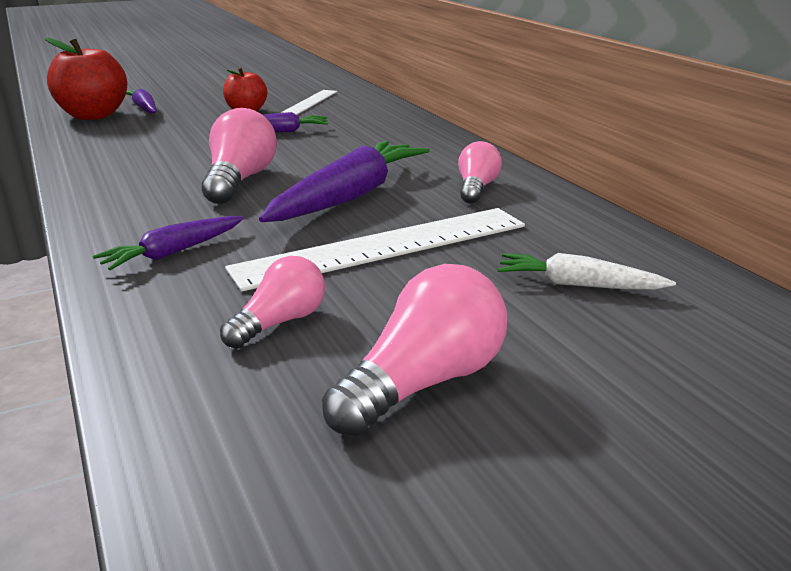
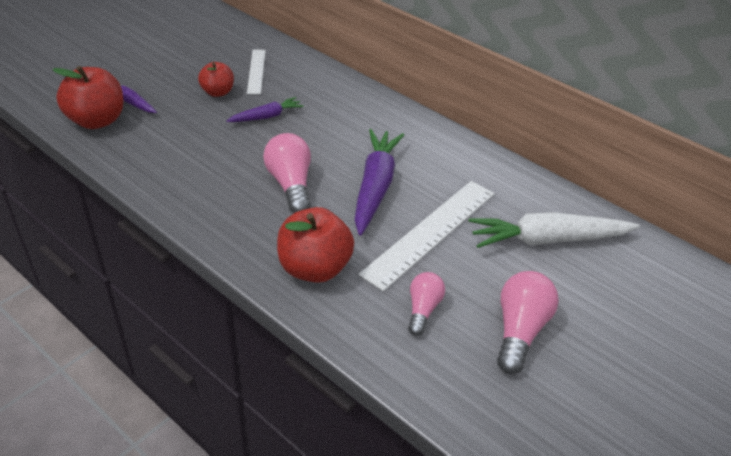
camera: 25 degrees left, 15 degrees up
(173, 252) = (314, 268): purple carrot -> red apple
(476, 188) = (444, 161): pink light bulb -> none
(578, 285) = (548, 240): white carrot -> white carrot, size x1.84

